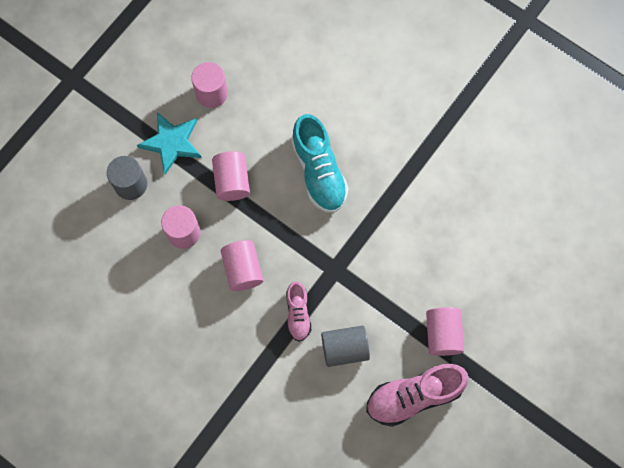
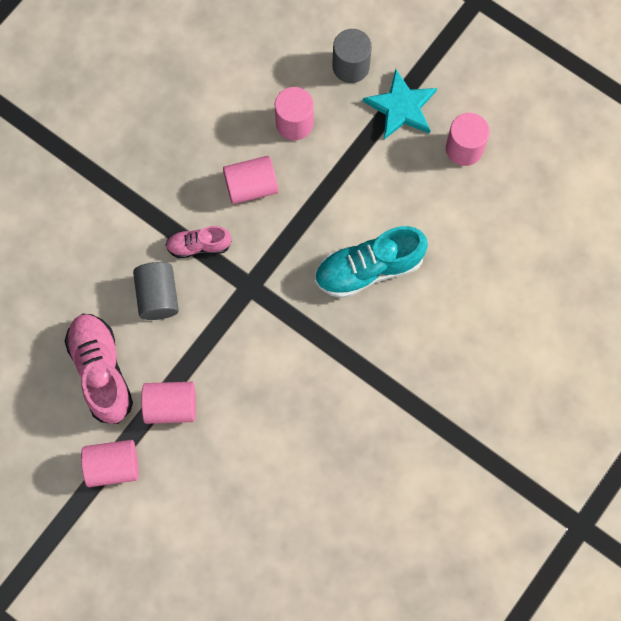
camera: 90 degrees right, 0 degrees up
(232, 181) = (355, 173): pink cylinder -> pink cylinder (113, 466)

